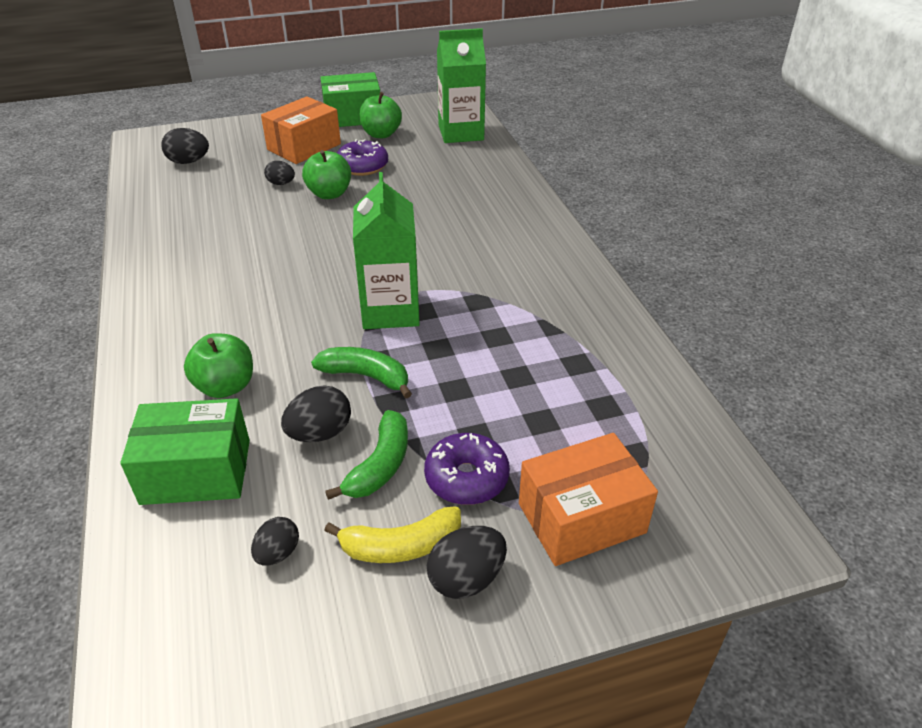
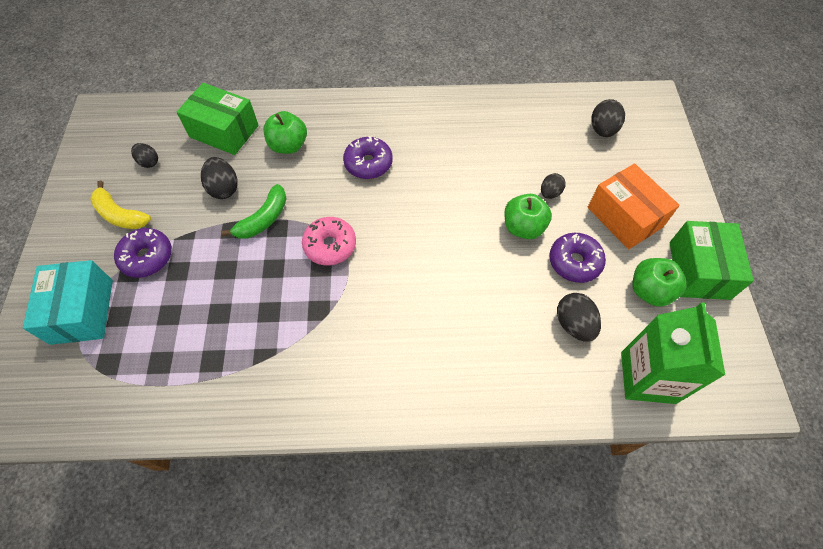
camera: 105 degrees right, 20 degrees up
(196, 471) = (224, 131): green box -> green box turned 75 degrees counterclockwise
(253, 306) = (368, 163): none -> purple donut
(380, 465) = (182, 215): green banana -> none
(390, 311) = (330, 245): green carton -> pink donut
(401, 546) = (120, 215): yellow banana -> yellow banana turned 60 degrees counterclockwise
(466, 579) = (82, 240): black egg -> black egg (574, 324)
(581, 518) = (82, 311): orange box -> turquoise box

